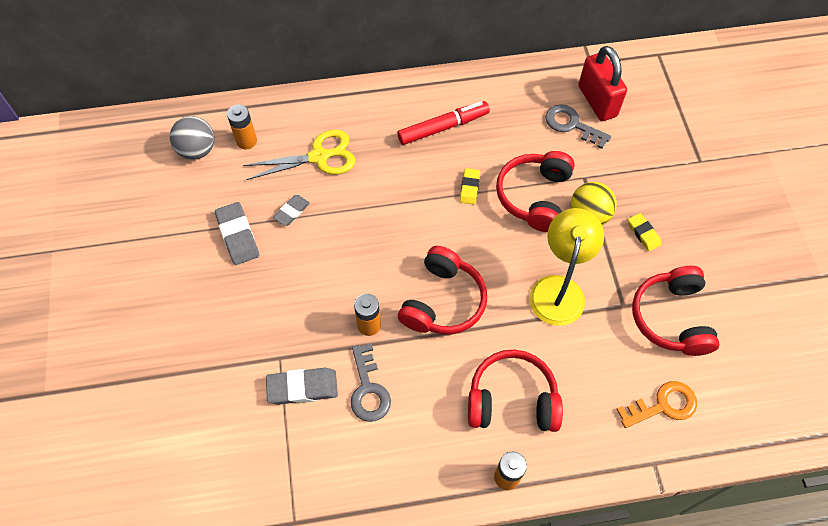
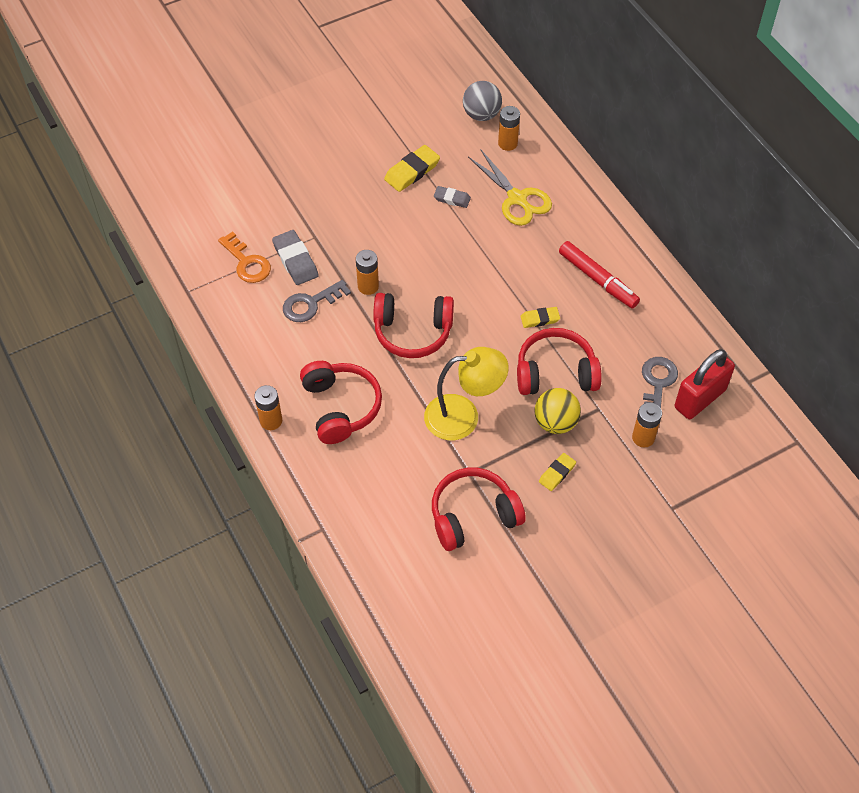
camera: 70 degrees right, 5 degrees down
(238, 235) = (412, 171): grey eraser -> yellow eraser
(624, 155) = (643, 438): none -> orange battery
(663, 405) = (380, 525): orange key -> orange key (247, 262)

